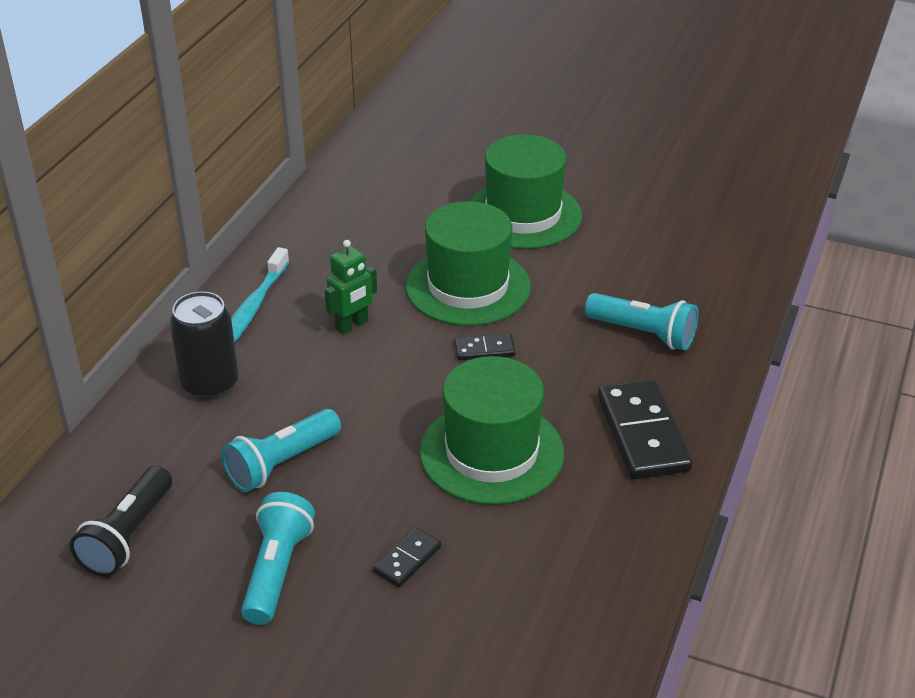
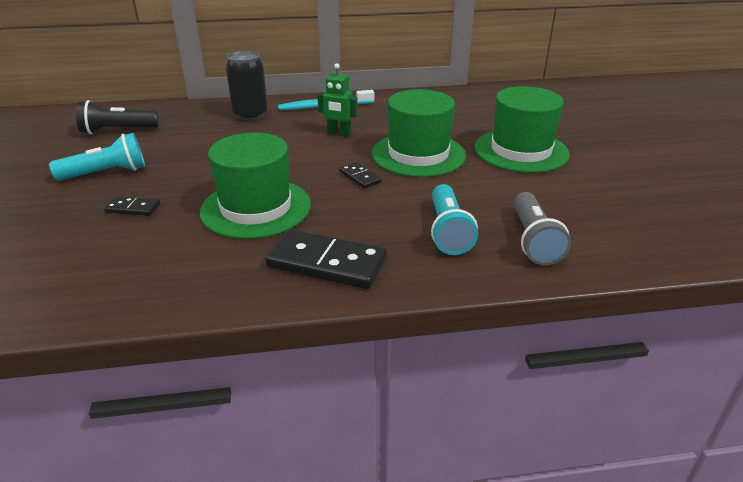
camera: 60 degrees right, 5 degrees down
(281, 463) = (198, 149): turquoise flashlight -> none
(643, 433) = (327, 263): black domino -> black domino turned 60 degrees clockwise
(695, 290) = (533, 240): none -> grey flashlight

